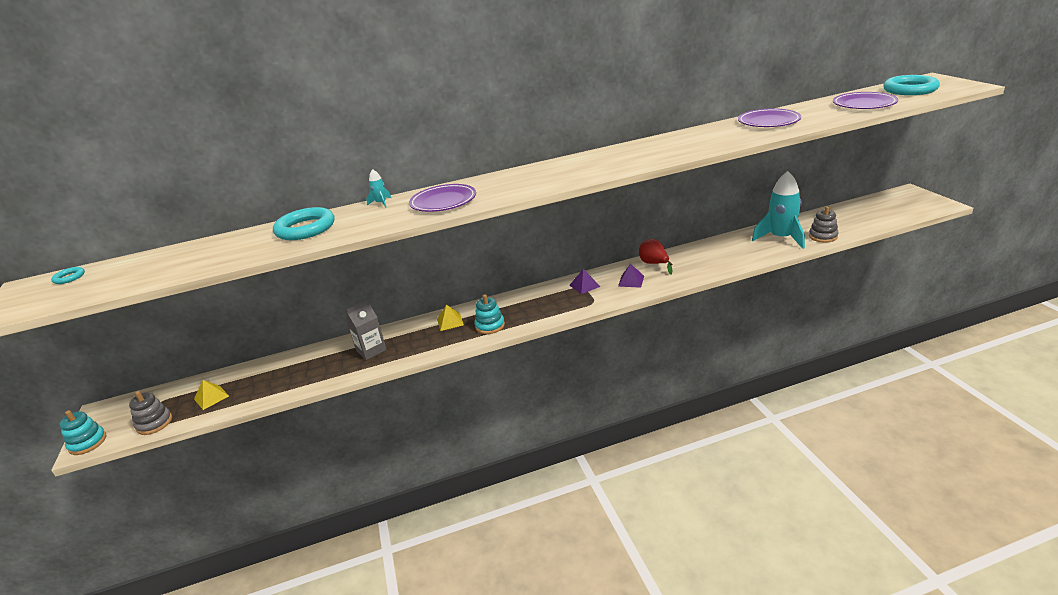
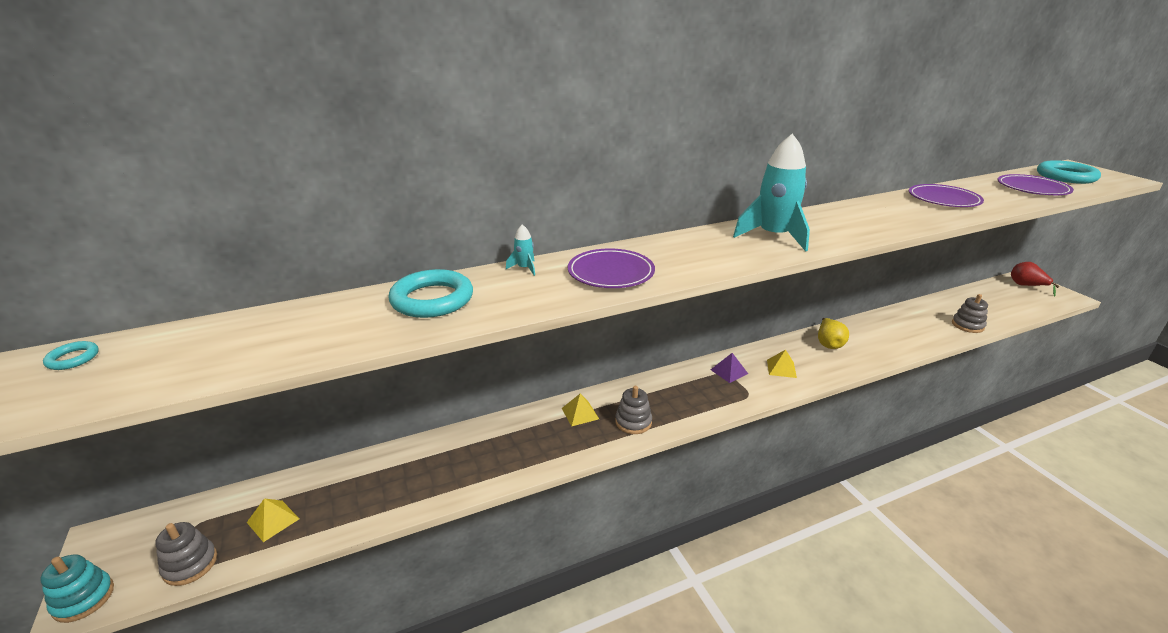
camera: 10 degrees left, 0 degrees up
(371, 350) = (488, 452): grey carton -> none
(490, 326) = (633, 422): turquoise stacking toy -> grey stacking toy
(631, 281) = (781, 368): purple pyramid -> yellow pyramid
(654, 264) = (799, 348): red pear -> red pear (1026, 286)
(683, 259) = (828, 343): none -> yellow pear
(781, 238) = (924, 324): turquoise rocket -> turquoise rocket (773, 236)

